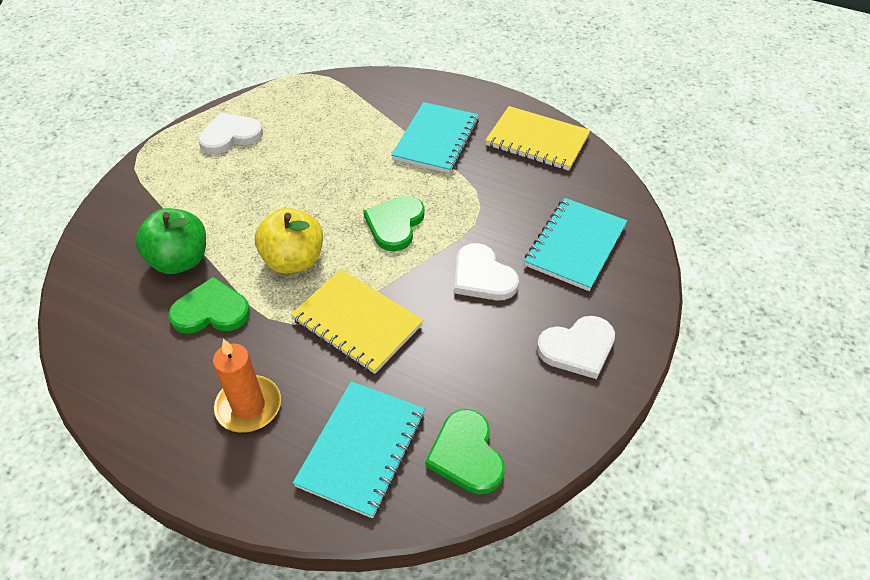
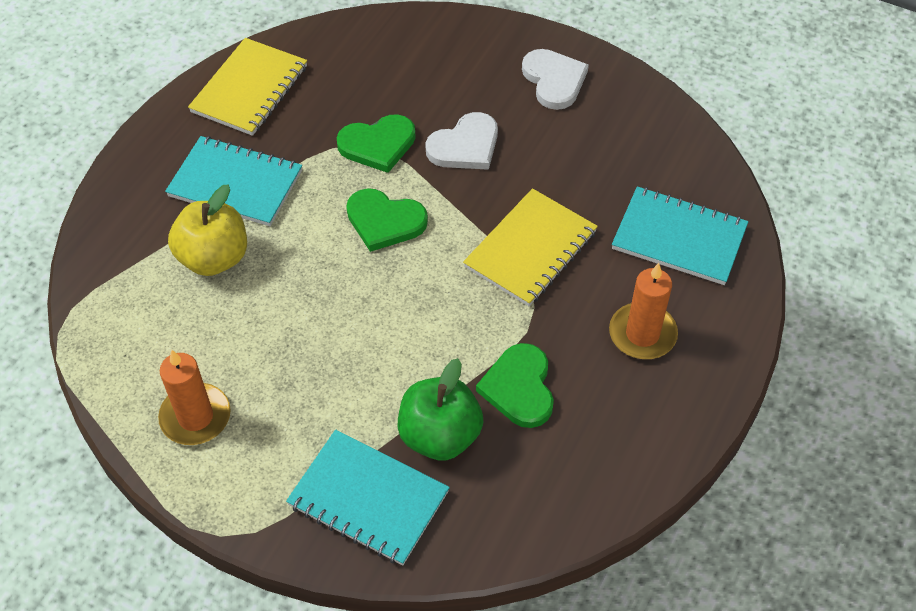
camera: 90 degrees left, 5 degrees up
(230, 135) = (195, 417): white heart -> orange candle
(294, 260) = (441, 315): yellow apple -> yellow apple (214, 258)
(466, 454) = (675, 163): green heart -> green heart (378, 144)
(575, 245) = (422, 71): turquoise notebook -> turquoise notebook (368, 499)

